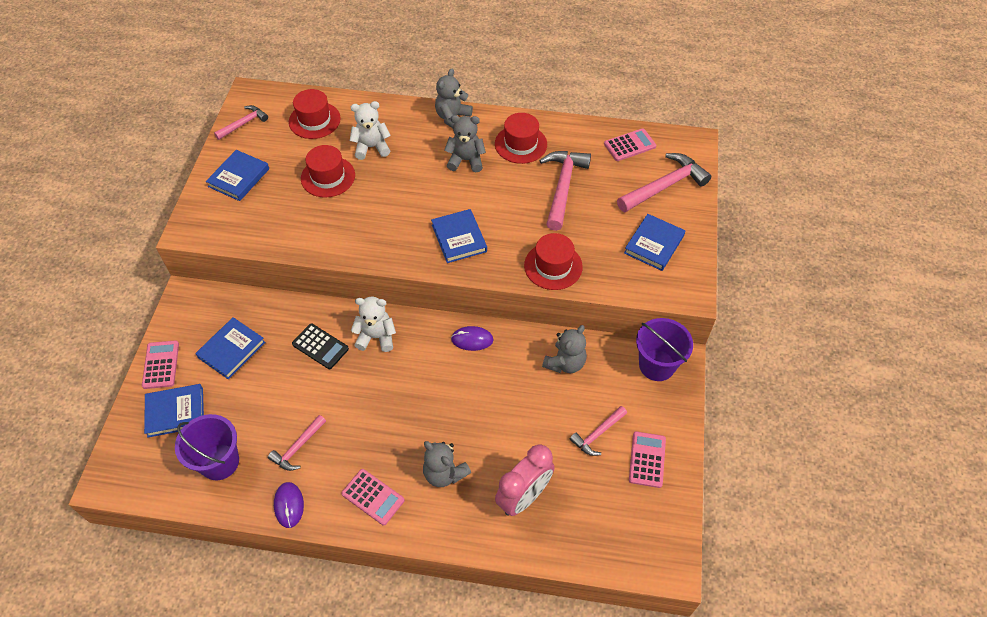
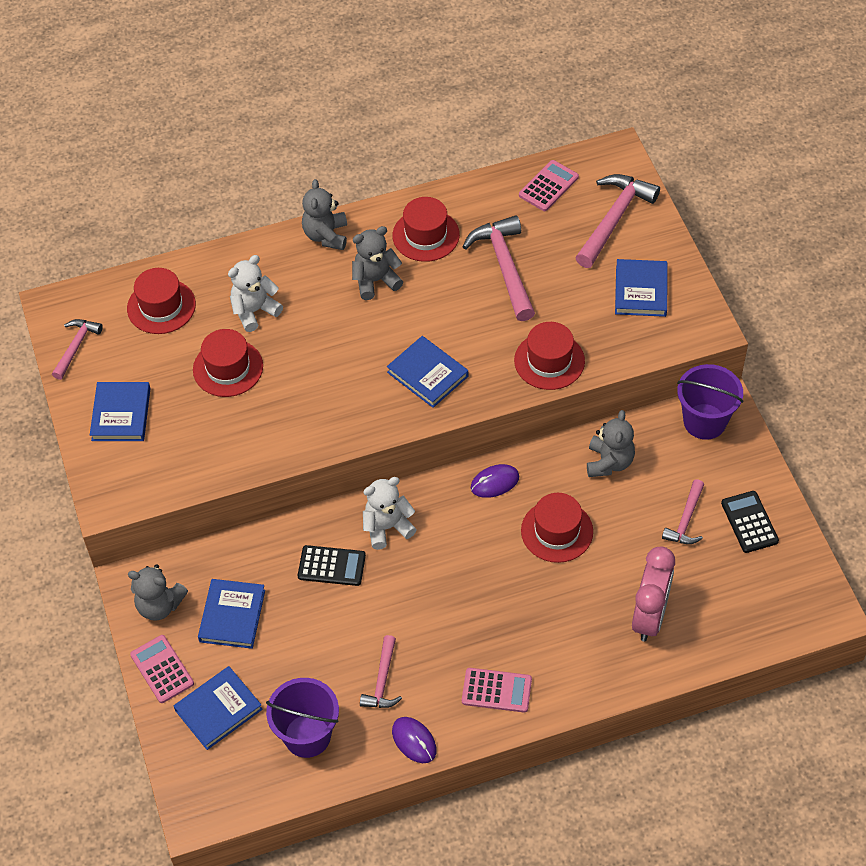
camera: 25 degrees left, 0 degrees up
(444, 473) = (555, 632): grey teddy bear -> grey teddy bear (159, 605)
(494, 396) = (557, 531): none -> red hat
(647, 459) = (749, 522): pink calculator -> black calculator

